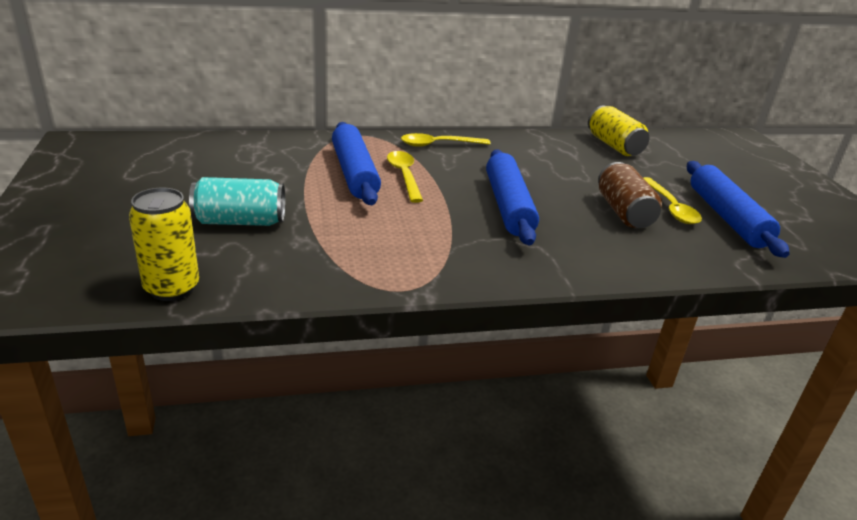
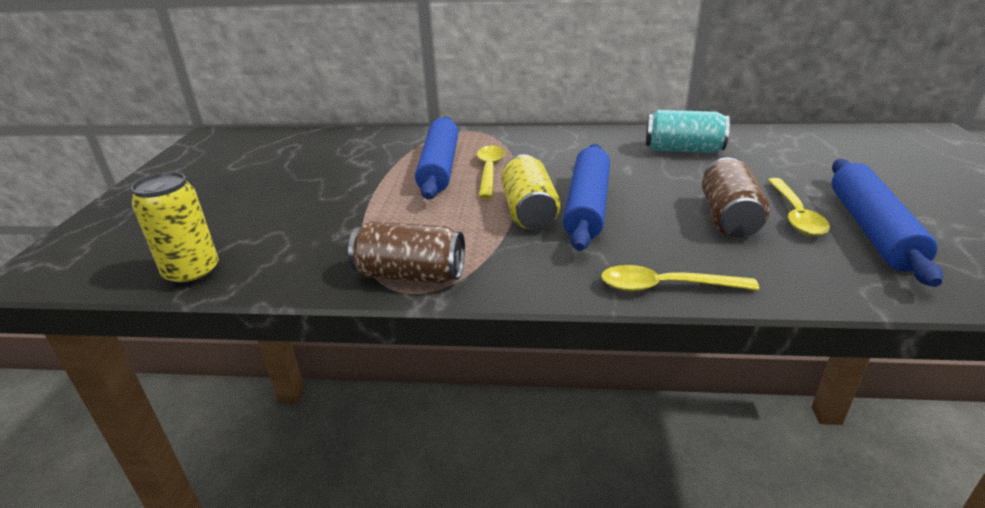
camera: 20 degrees right, 0 degrees up
(240, 221) = (299, 211): turquoise can -> turquoise can (683, 150)
(389, 275) = (410, 275): none -> brown can
(438, 145) = (544, 140): yellow spoon -> yellow spoon (665, 286)
(614, 146) = (752, 142): yellow can -> yellow can (529, 212)

